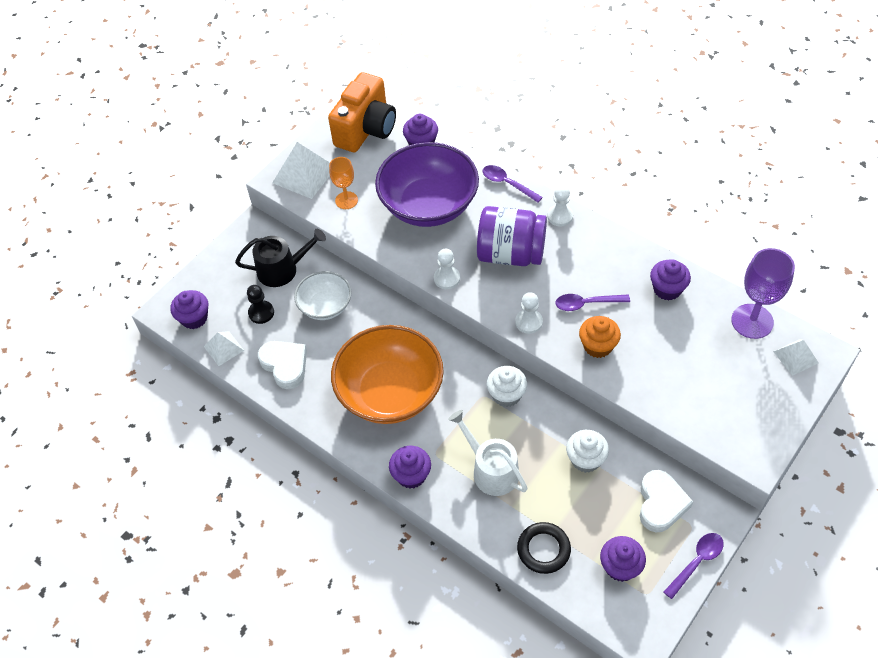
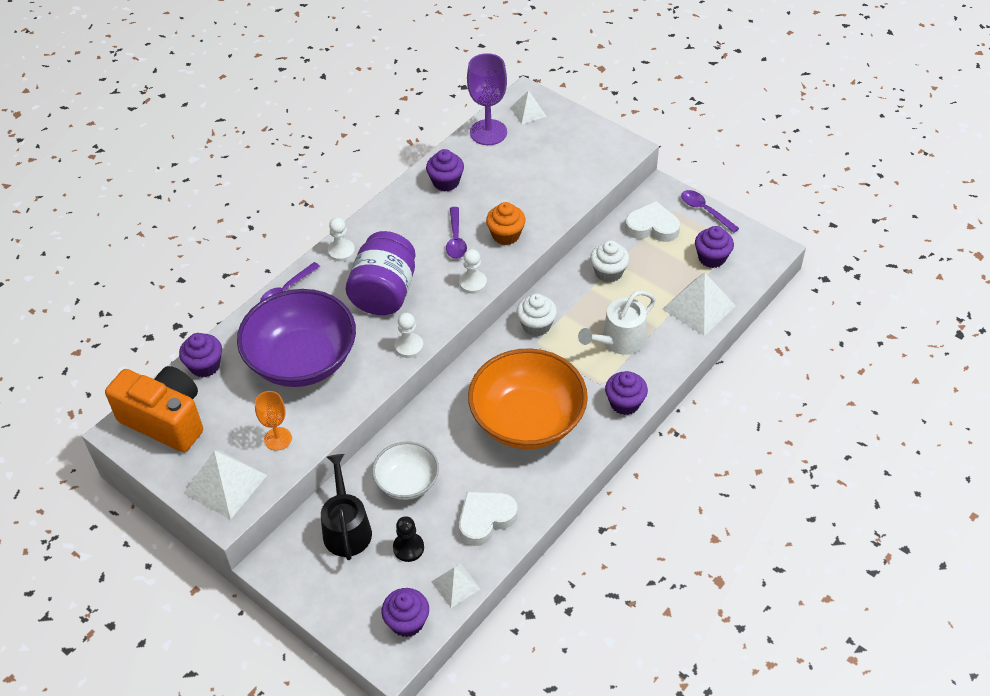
camera: 90 degrees left, 5 degrees down
(543, 549) = (698, 307): black ring -> white pyramid

